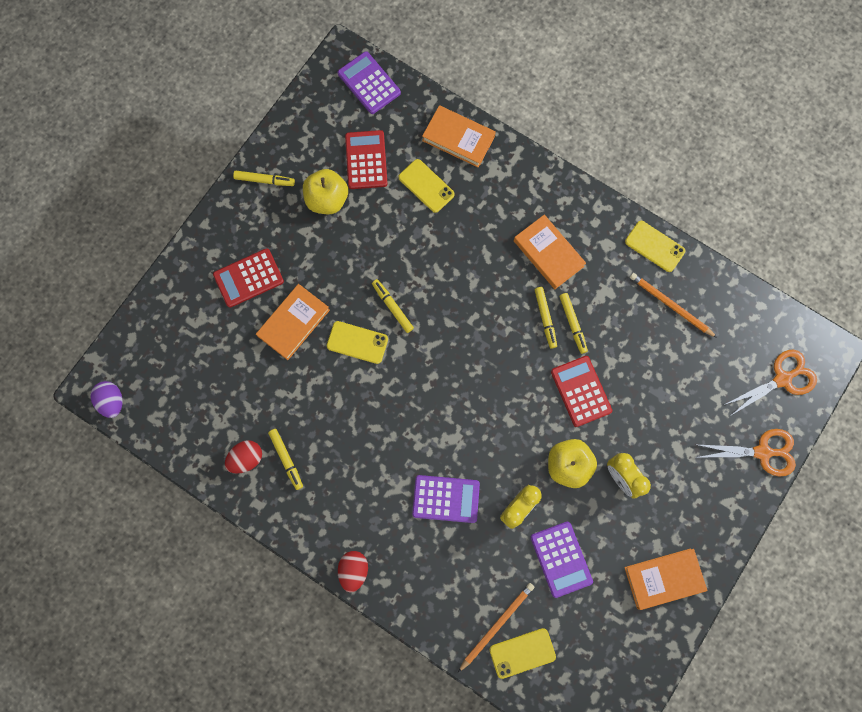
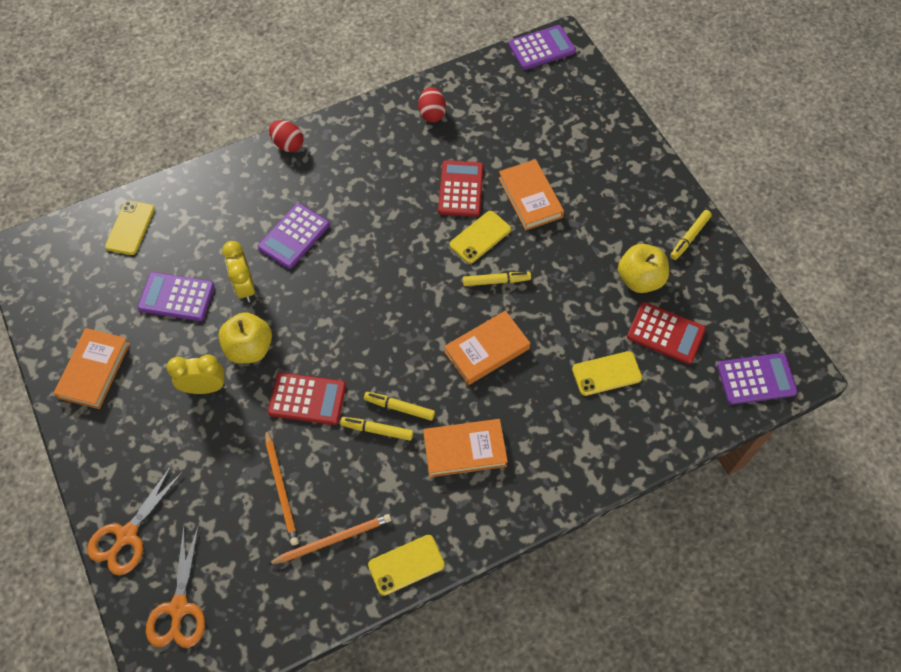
camera: 120 degrees right, 15 degrees down
(112, 401) = (541, 48): purple egg -> purple calculator
(248, 278) = (595, 183): red calculator -> red calculator (460, 189)
(286, 459) = (411, 140): yellow marker -> none
(458, 138) = (645, 433): orange book -> orange book (487, 350)
(496, 625) = (166, 221): orange pencil -> orange pencil (281, 489)

